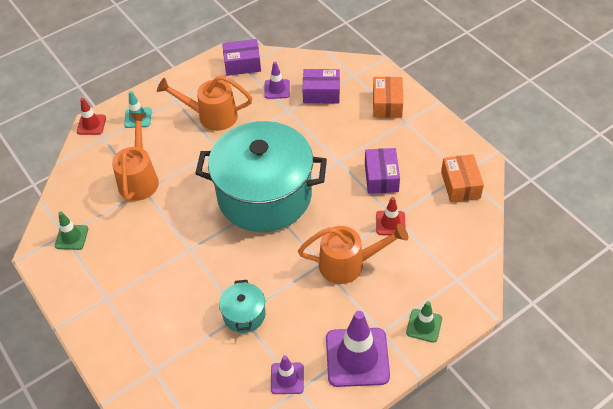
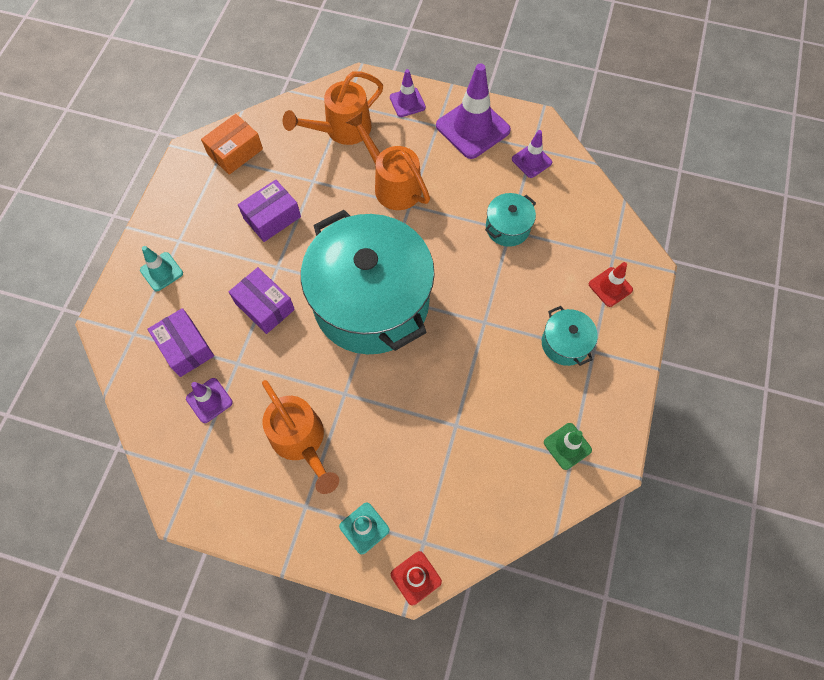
camera: 130 degrees left, 15 degrees up
(128, 284) = (565, 343): none -> turquoise pot
(139, 178) = (445, 444): orange watering can -> orange watering can (341, 130)
(242, 64) = (189, 474): purple box -> purple box (264, 306)
(387, 104) = (161, 272): orange box -> turquoise traffic cone
(390, 223) = (322, 179): red traffic cone -> red traffic cone (610, 287)
(424, 325) = (407, 102): green traffic cone -> purple traffic cone

